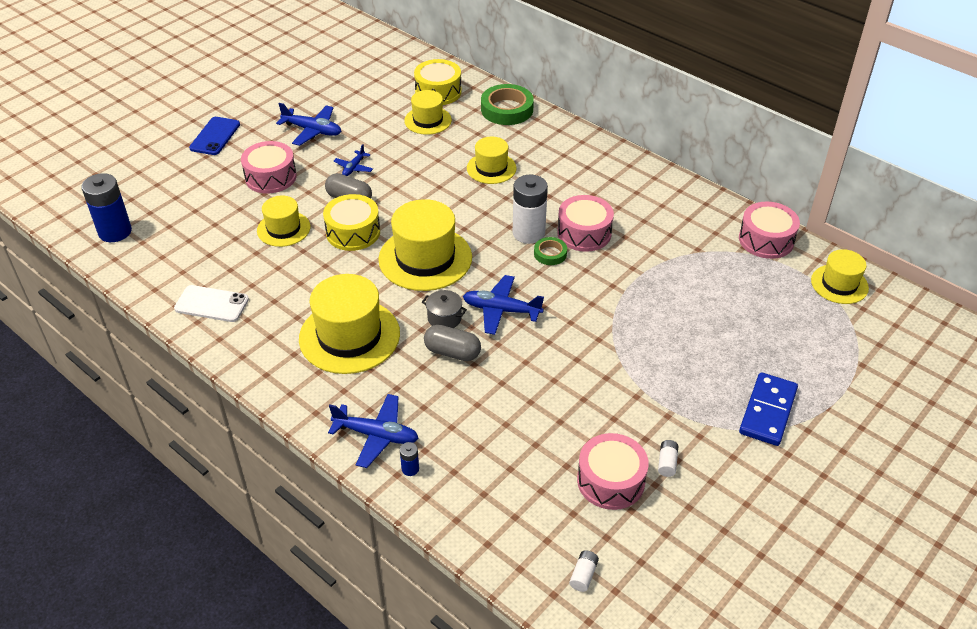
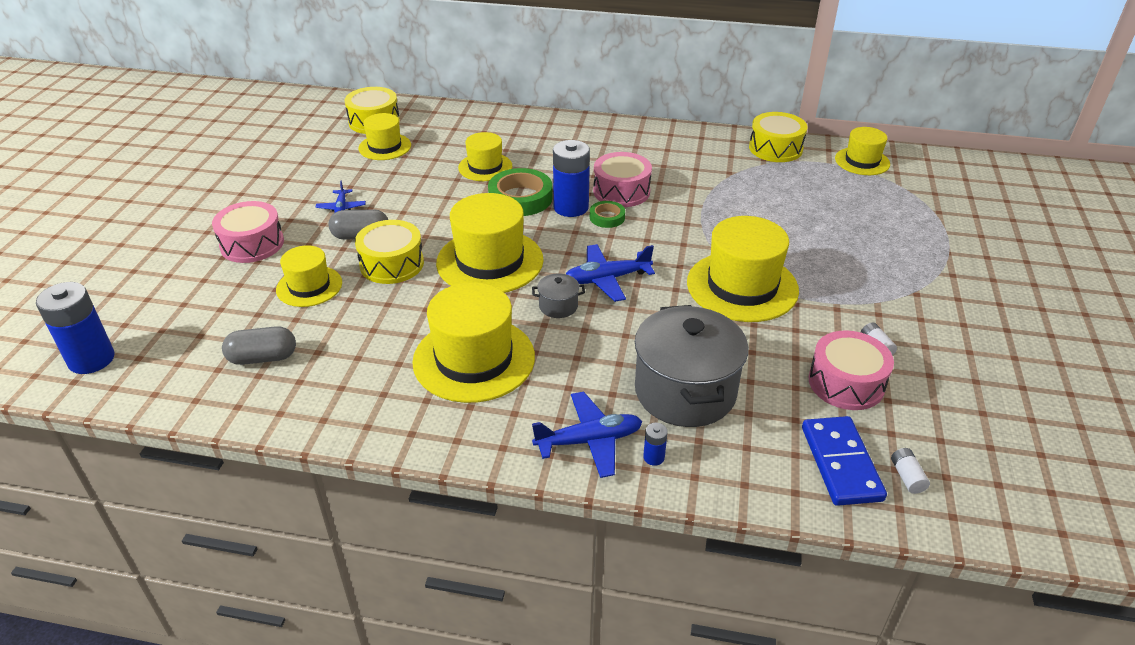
camera: 30 degrees left, 5 degrees down
(211, 304) = (283, 388): white phone -> none
(215, 136) = (150, 227): blue phone -> none
(312, 130) = (265, 189): blue plane -> none
(452, 352) = (594, 333): grey capsule -> grey capsule (263, 358)
(477, 430) = (685, 392): none -> grey pot
(507, 109) = (456, 117): green tape -> green tape (520, 198)
(528, 233) = (571, 207): white battery -> blue battery
(605, 362) = (742, 286): none -> yellow hat
(766, 240) = (775, 148): pink drum -> yellow drum
(768, 411) = (909, 273): blue domino -> blue domino (841, 463)

